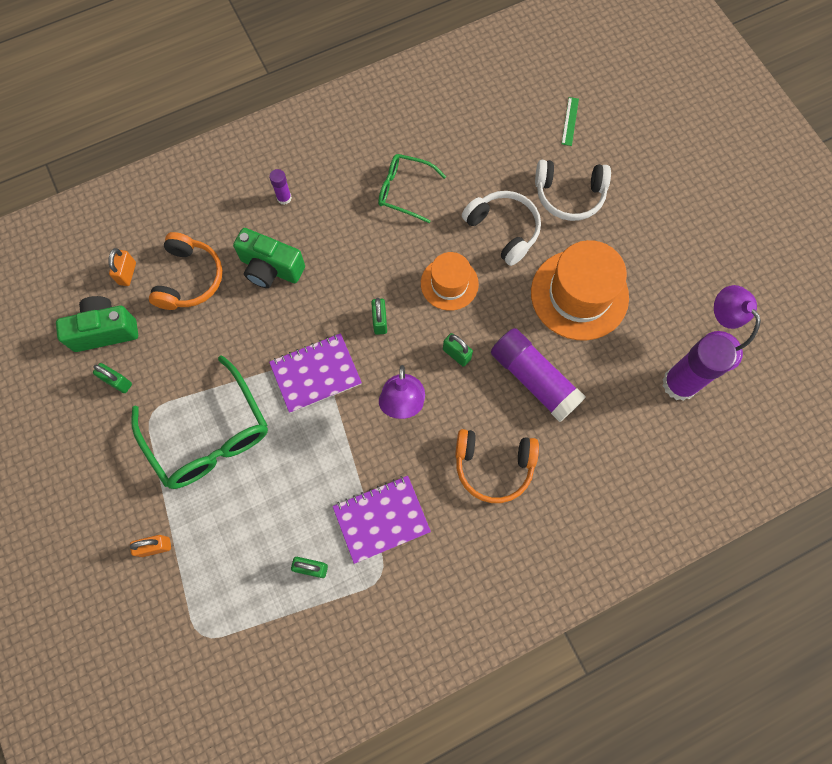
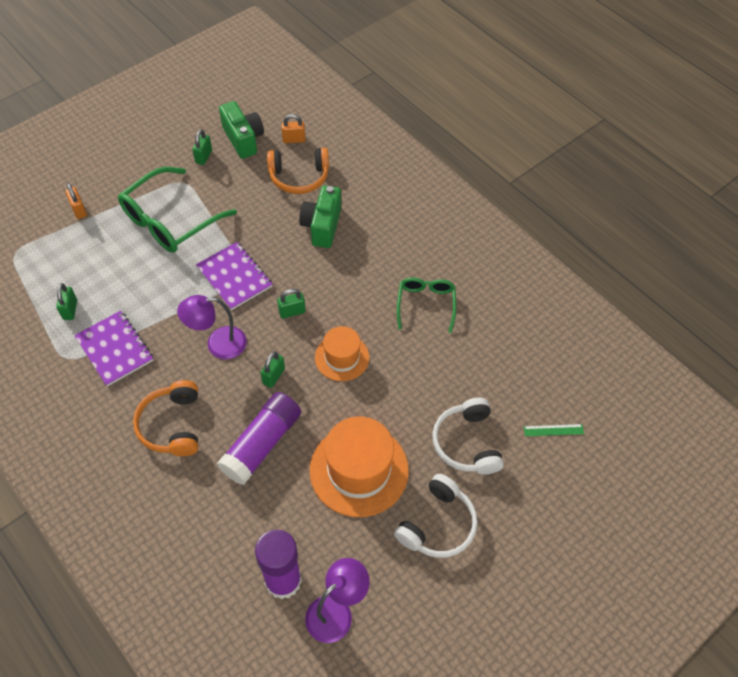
camera: 75 degrees right, 15 degrees down
(284, 198) = (390, 220): purple glue stick -> none
(503, 230) = (410, 391): white headphones -> white headphones (437, 524)

